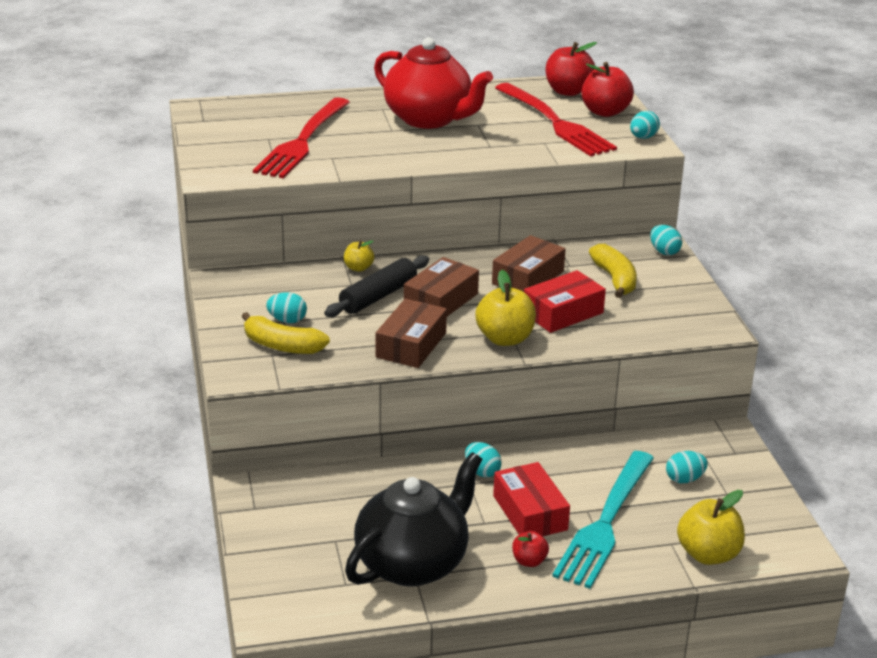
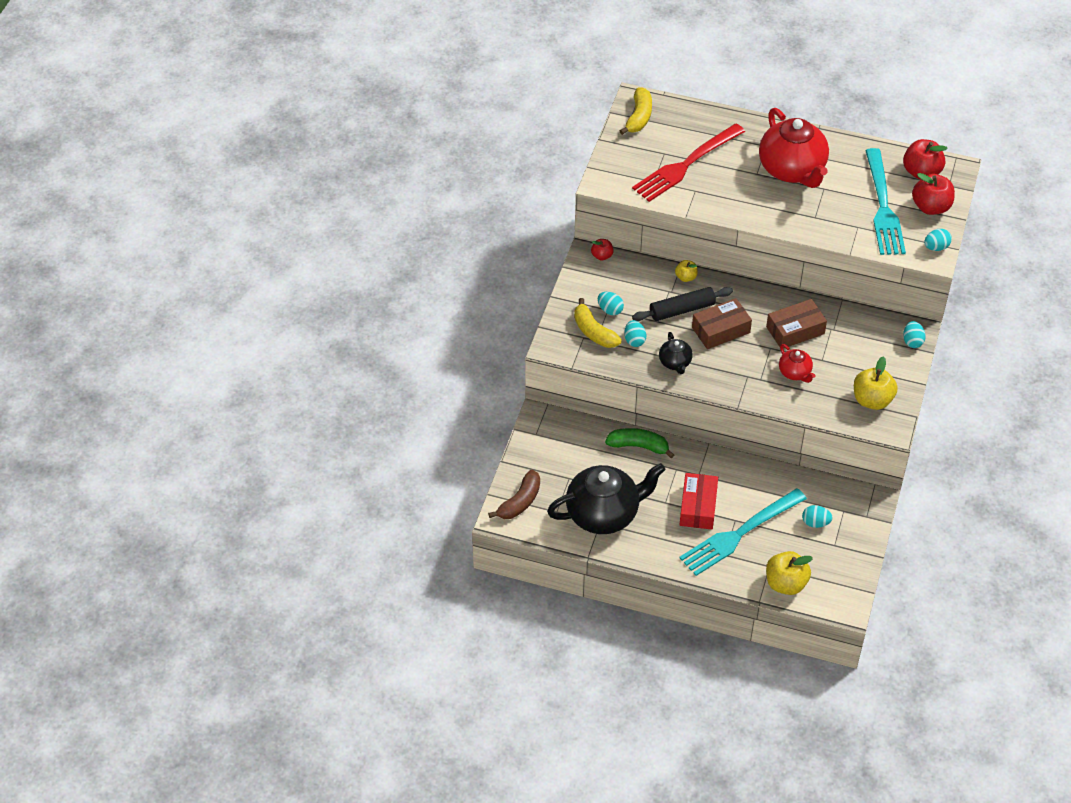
camera: 30 degrees right, 20 degrees up
(285, 591) = (520, 502): none -> brown banana
(403, 476) = (639, 446): none -> green banana
(411, 345) = (675, 363): brown box -> black teapot
(482, 472) = (690, 463): turquoise egg -> turquoise egg (634, 340)
(505, 339) = (739, 381): yellow apple -> yellow apple (872, 400)
(529, 561) = (673, 541): red apple -> red apple (602, 256)
(555, 122) = (883, 206): red fork -> turquoise fork
(563, 313) = (795, 373): red box -> red teapot
(615, 279) = (855, 355): yellow banana -> yellow banana (639, 117)

